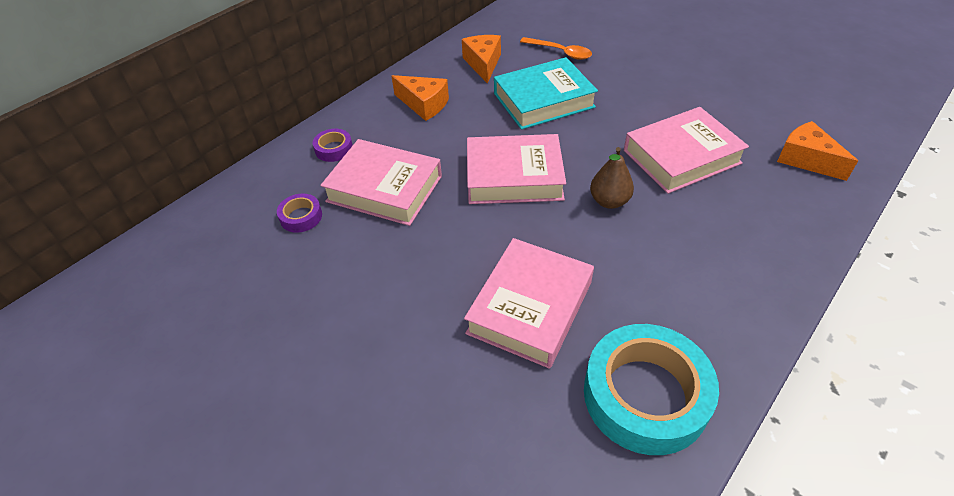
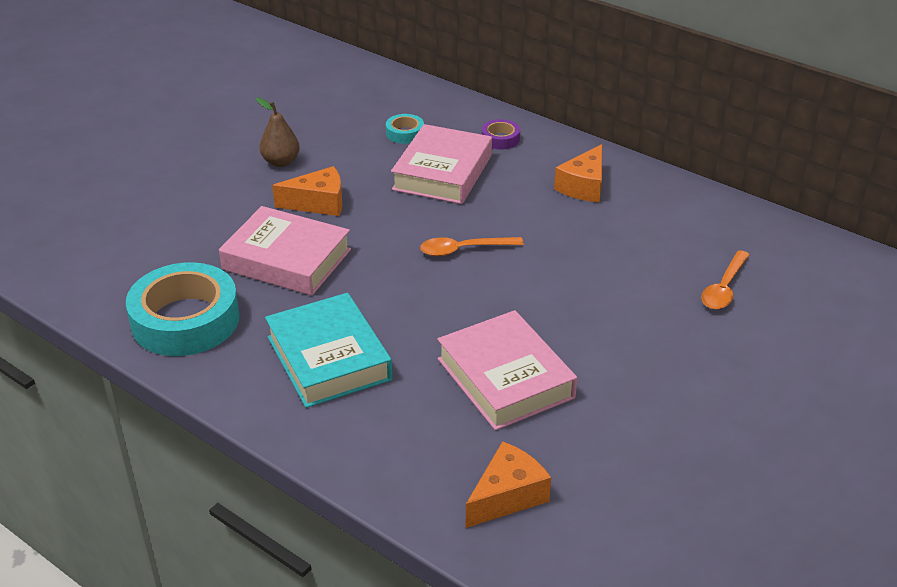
camera: 85 degrees right, 10 degrees down
(301, 217) = (405, 133): purple tape -> turquoise tape
(483, 64) = (678, 224): orange cheese -> orange cheese (318, 203)
(514, 176) = (463, 250): pink book -> orange spoon
(543, 100) = (607, 272): turquoise book -> turquoise book (328, 358)
(609, 201) = (425, 314): brown pear -> brown pear (281, 162)

